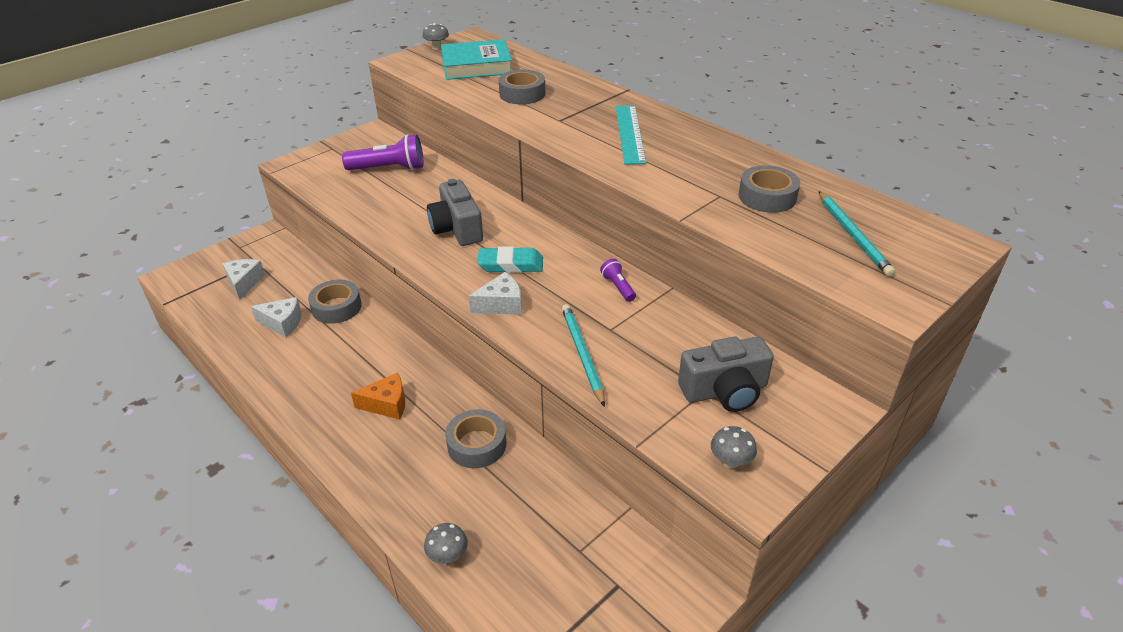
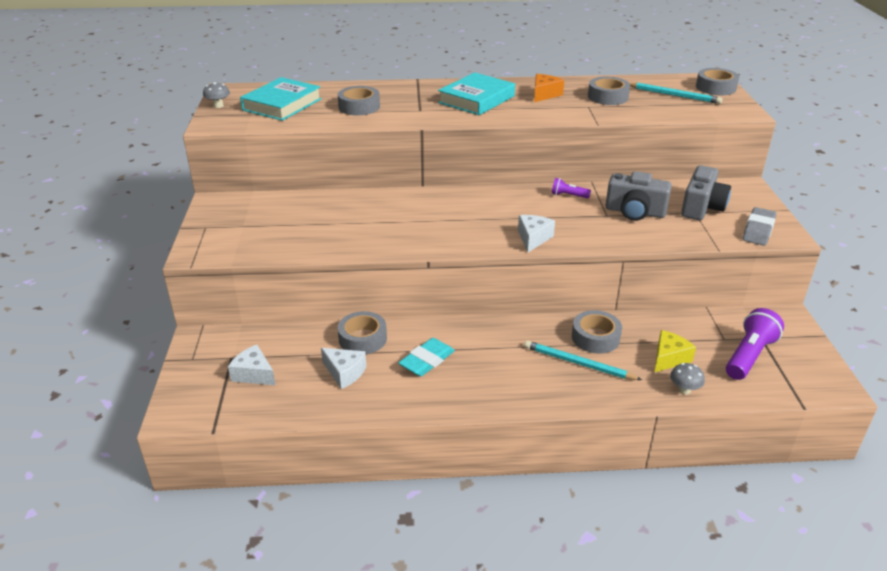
camera: 50 degrees left, 5 degrees down
(283, 323) = (345, 373): white cheese -> white cheese turned 75 degrees clockwise
(387, 404) = (511, 358): orange cheese -> orange cheese (544, 94)
(389, 169) = (286, 215): purple flashlight -> purple flashlight (749, 356)
(457, 229) = (418, 220): grey camera -> grey camera (635, 212)
(494, 518) = (669, 358): none -> yellow cheese
(510, 264) = (493, 218): turquoise eraser -> turquoise eraser (427, 361)
(582, 354) = (620, 233): turquoise pencil -> turquoise pencil (578, 363)
(629, 134) = (476, 99): turquoise ruler -> turquoise book
(730, 461) = (758, 230): grey mushroom -> grey eraser
(937, 255) = (715, 87): none -> grey tape

